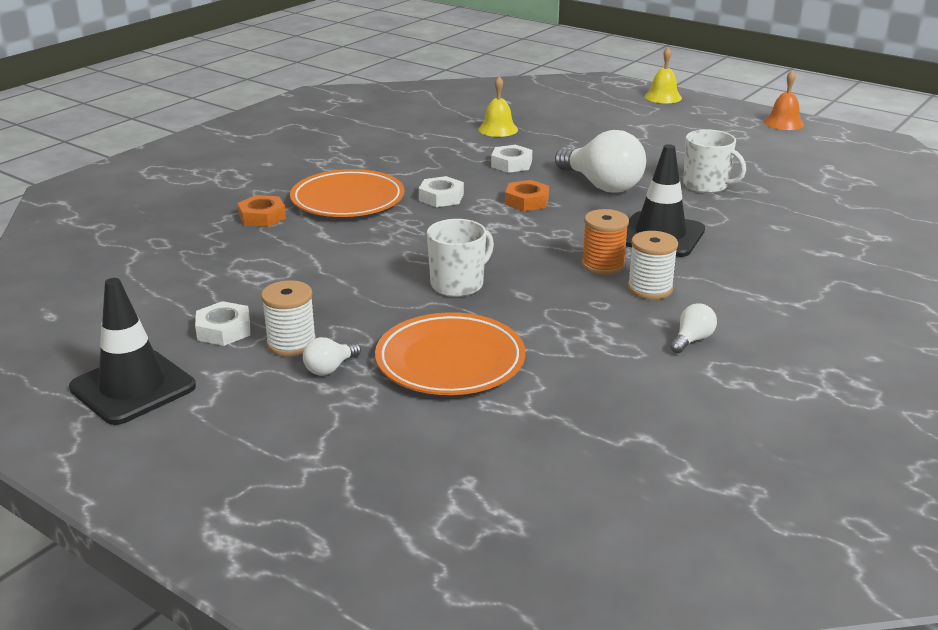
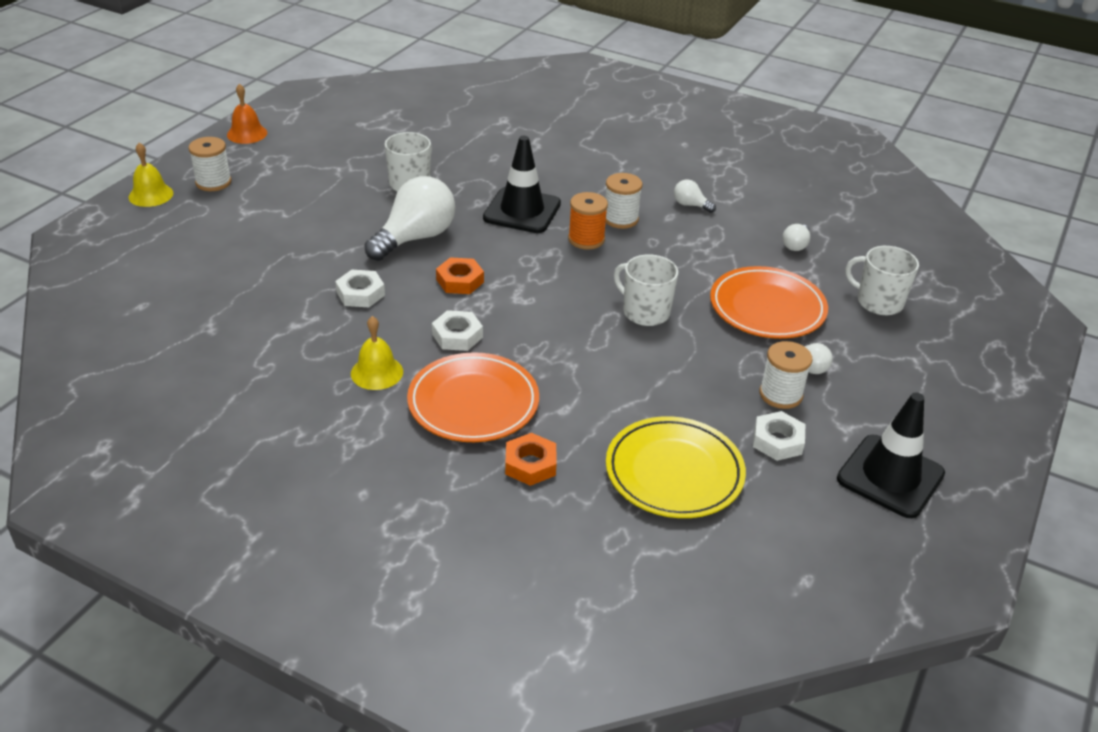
camera: 100 degrees left, 10 degrees up
(215, 273) = (674, 472): none -> yellow plate
(446, 454) = (878, 302): none -> white mug
(498, 129) = (248, 307): yellow bell -> yellow bell (377, 372)
(594, 409) = (795, 245): none -> white light bulb
(688, 114) = (213, 182): none -> white spool

